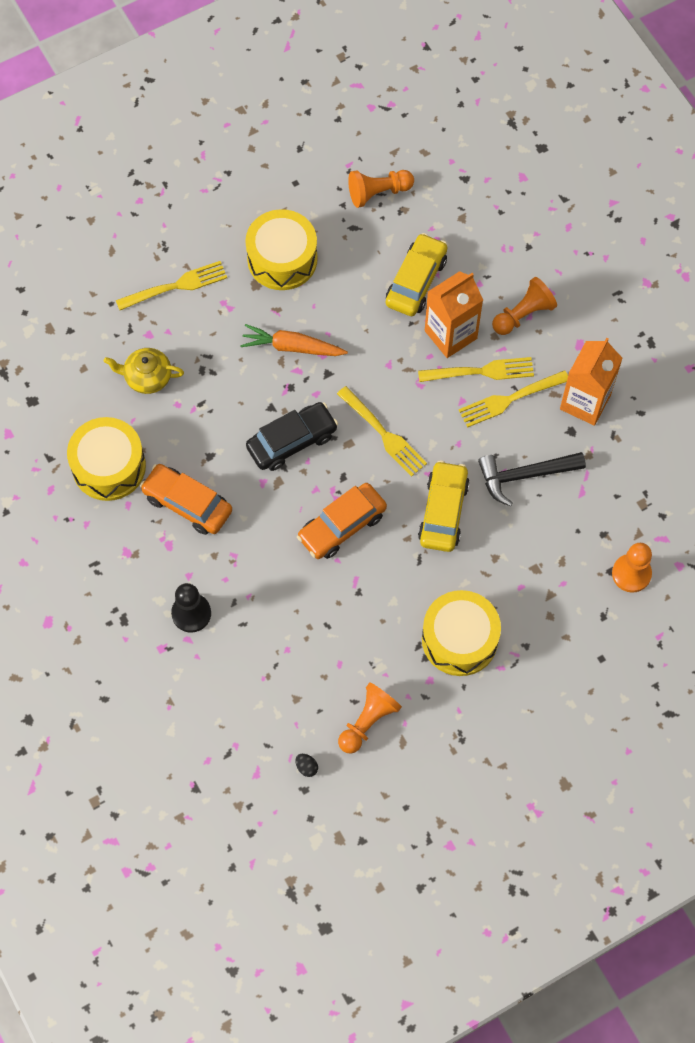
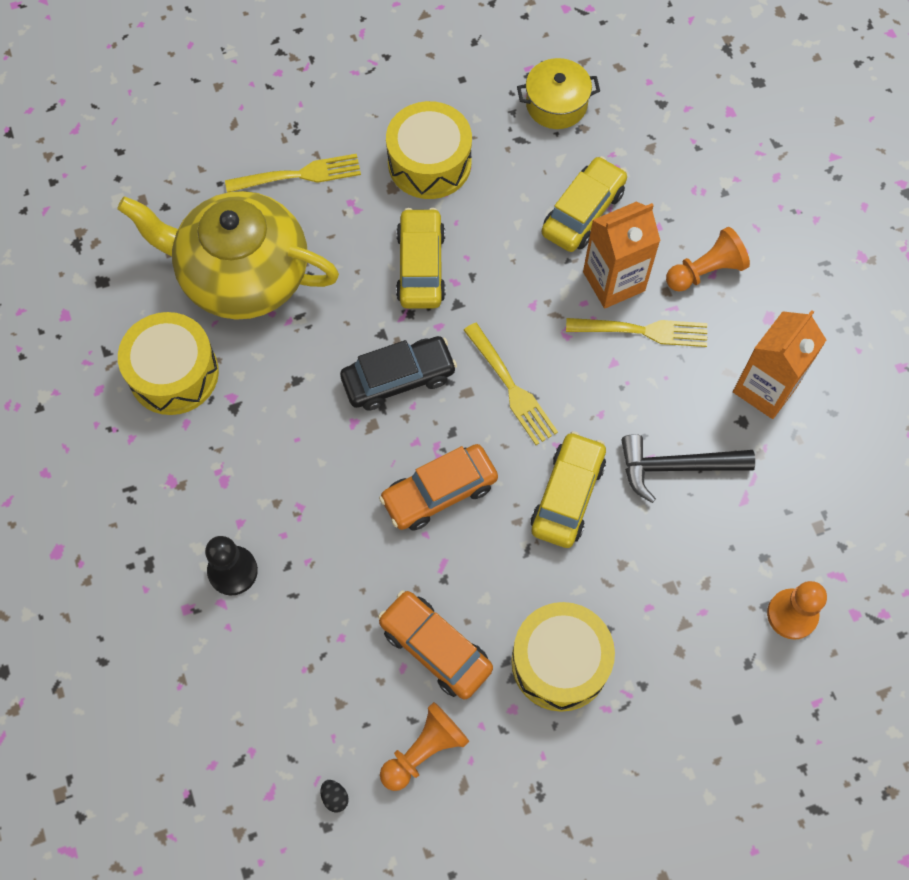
camera: 10 degrees right, 0 degrees up
(147, 377) = (242, 275): yellow teapot -> yellow teapot, size x2.27
(187, 504) = (257, 434): orange car -> orange car (435, 648)
(292, 347) = (421, 266): orange carrot -> yellow car
(378, 192) = (556, 104): orange pawn -> yellow pot
(510, 399) = (674, 370): yellow fork -> none

